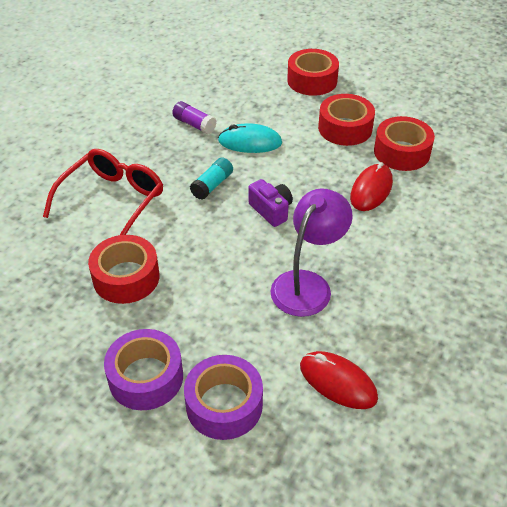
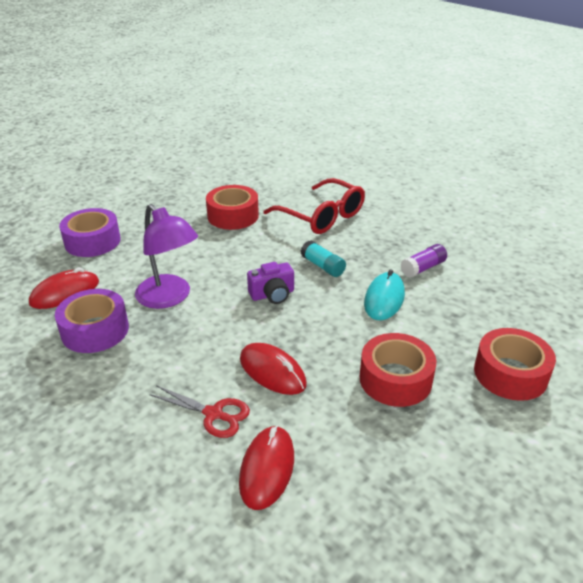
camera: 105 degrees right, 10 degrees down
(146, 377) = (139, 216): purple tape -> purple tape (95, 330)
(402, 152) = (332, 421): red tape -> none
(432, 211) = (214, 414): none -> red scissors
(460, 174) = (267, 469): none -> red mouse

